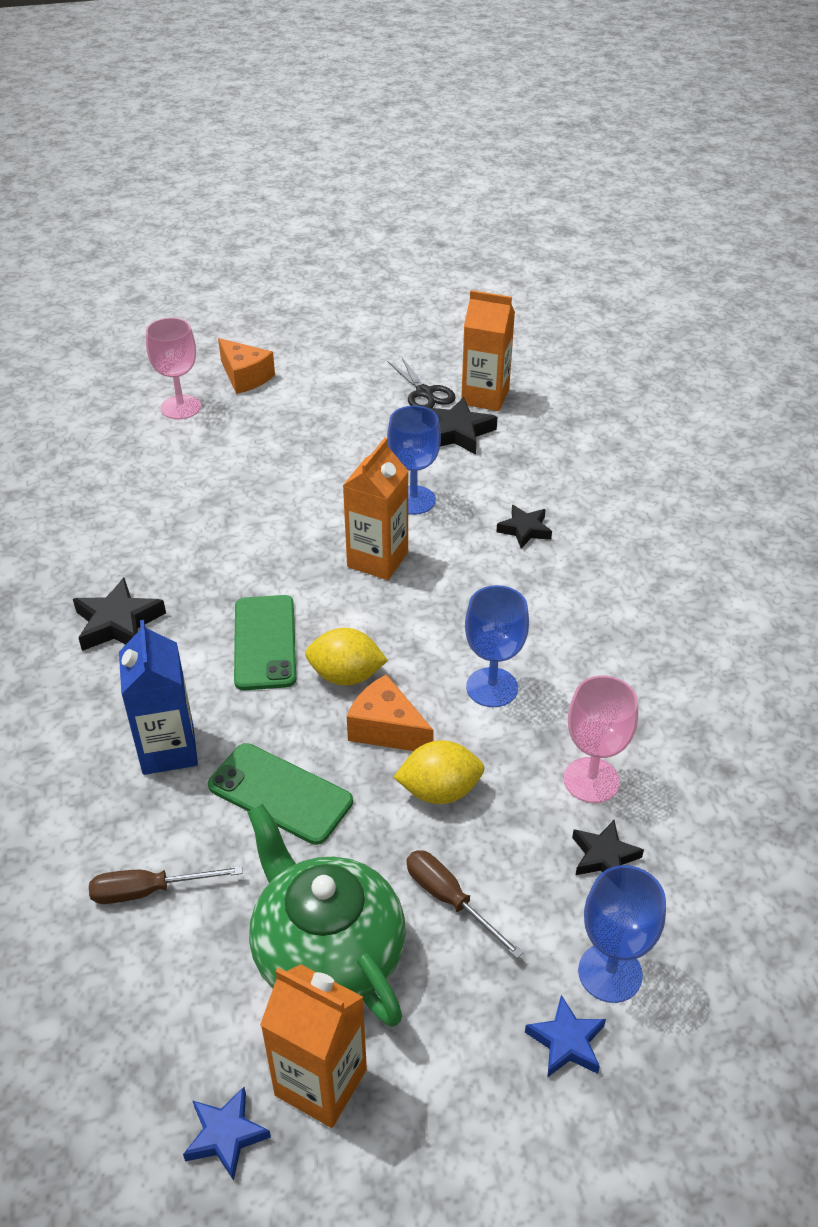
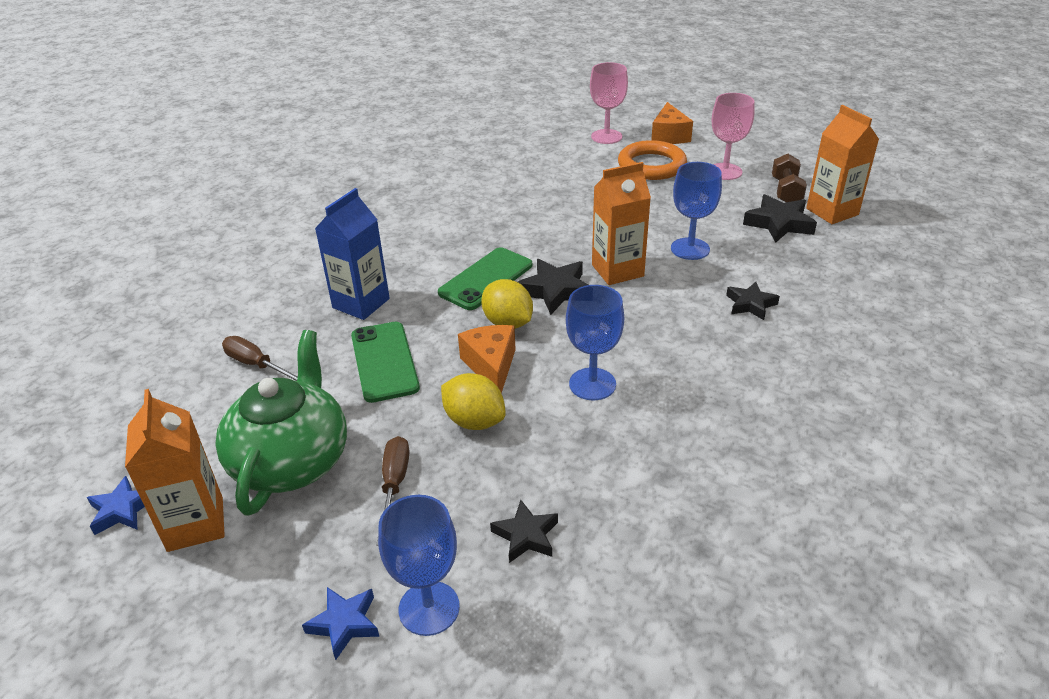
camera: 45 degrees right, 5 degrees down
(118, 623) = (423, 228): black star -> black star (555, 291)
(270, 422) = (651, 165): none -> orange ring
(425, 393) = (786, 191): black scissors -> brown dumbbell
(591, 780) = (584, 483): pink goblet -> pink goblet (725, 171)

